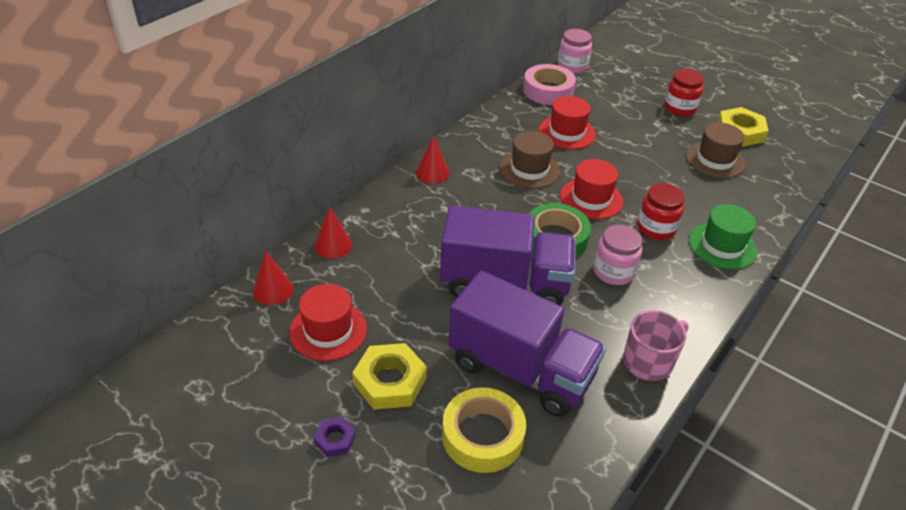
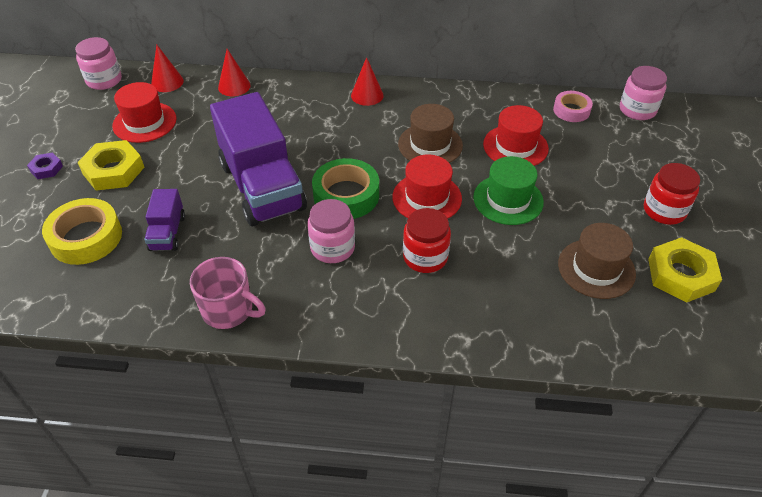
camera: 60 degrees right, 5 degrees up
(211, 339) = (104, 80): none -> pink jar
(521, 369) = (168, 233): purple truck -> purple truck, size x0.46
(548, 90) = (571, 110): pink tape -> pink tape, size x0.62
(722, 246) = (444, 317): green hat -> green hat (508, 200)

